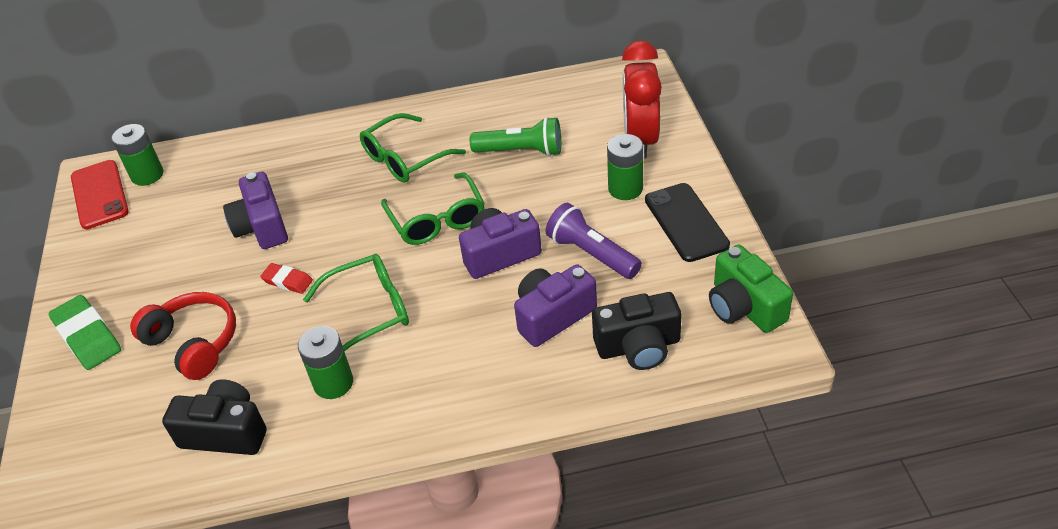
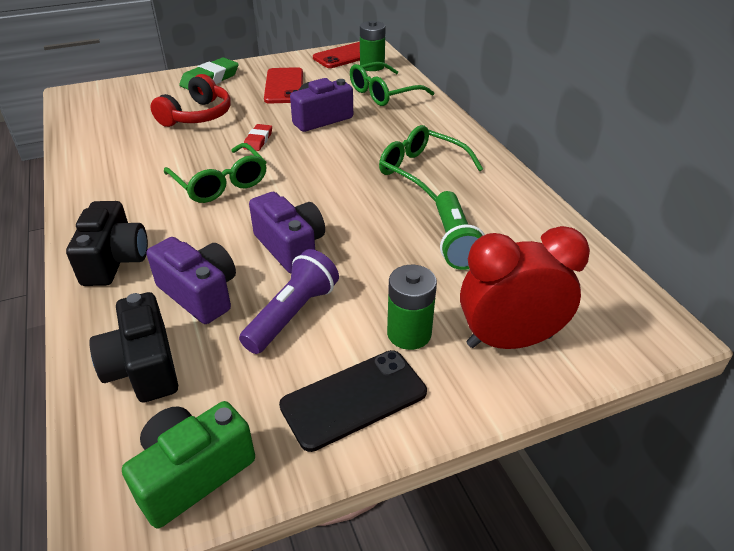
camera: 75 degrees right, 5 degrees down
(155, 258) = (284, 86): none -> red phone
(226, 432) = (108, 143): black camera -> black camera (115, 260)
(333, 383) = (143, 179): green battery -> none
(437, 220) = (337, 202): green glasses -> green glasses (383, 93)

